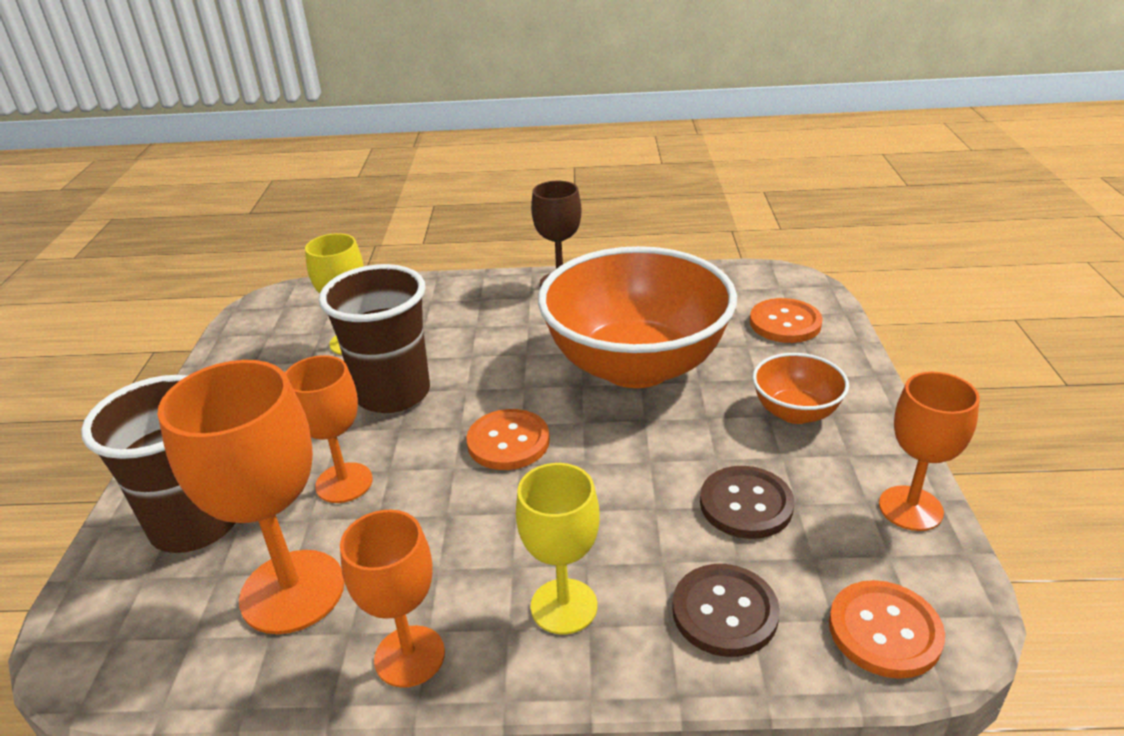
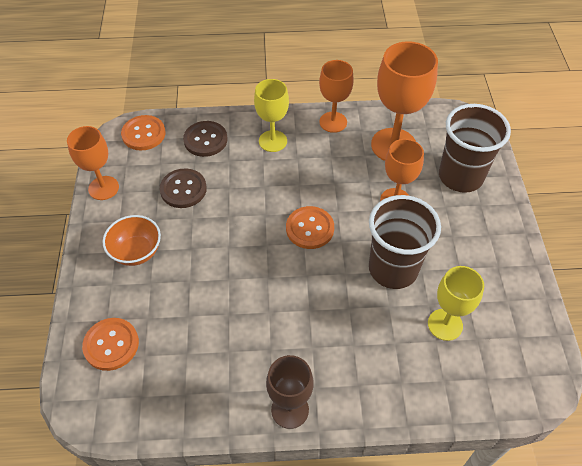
camera: 175 degrees right, 20 degrees up
(636, 365) = (230, 295): orange bowl -> none

